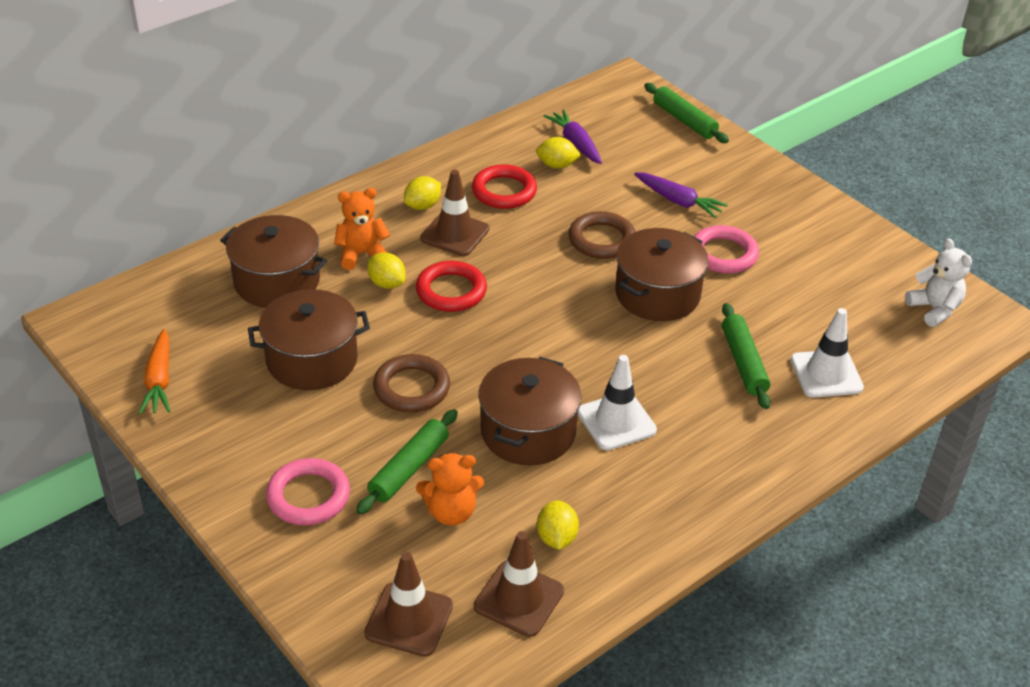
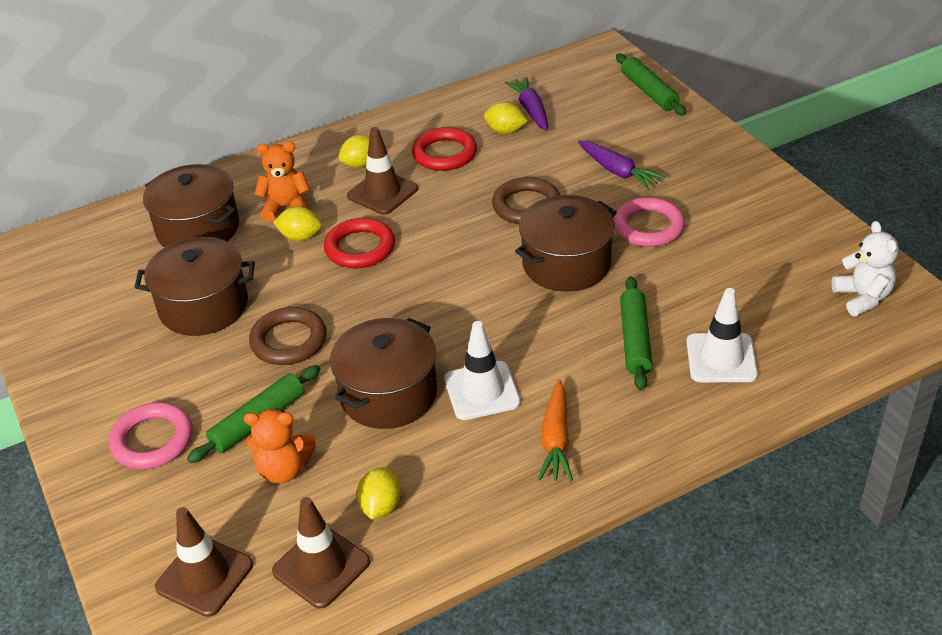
camera: 15 degrees right, 0 degrees up
(159, 380) = (57, 316): orange carrot -> orange carrot (556, 439)
(386, 283) = (300, 237): yellow lemon -> yellow lemon turned 45 degrees counterclockwise

